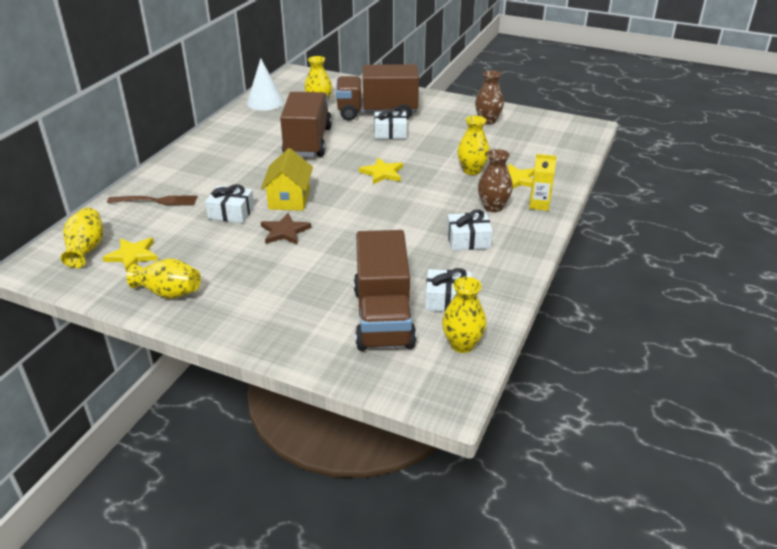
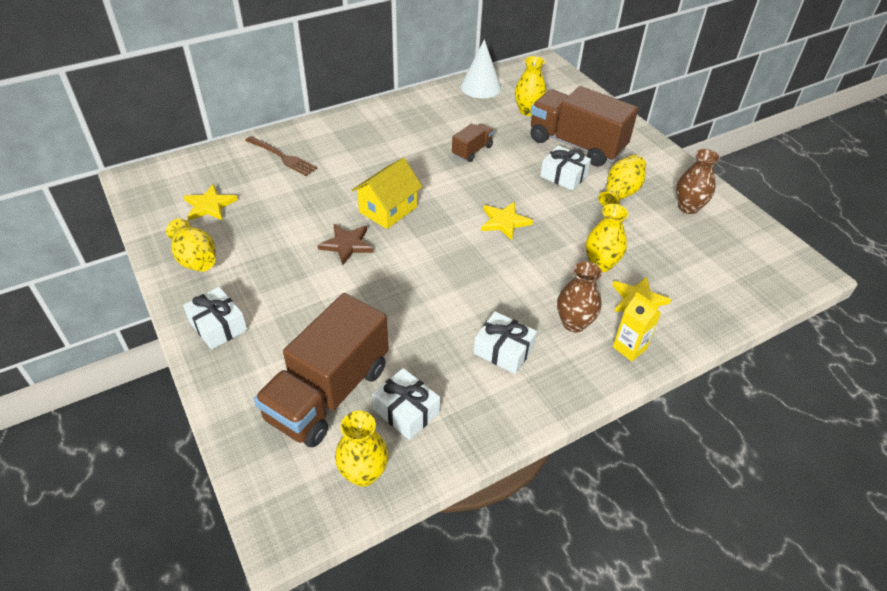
camera: 35 degrees right, 10 degrees up
(86, 249) = (185, 181): yellow vase -> yellow vase (620, 193)
(231, 212) = (326, 200): white gift -> white gift (218, 326)
(308, 142) = (472, 151): brown truck -> brown truck, size x0.47

